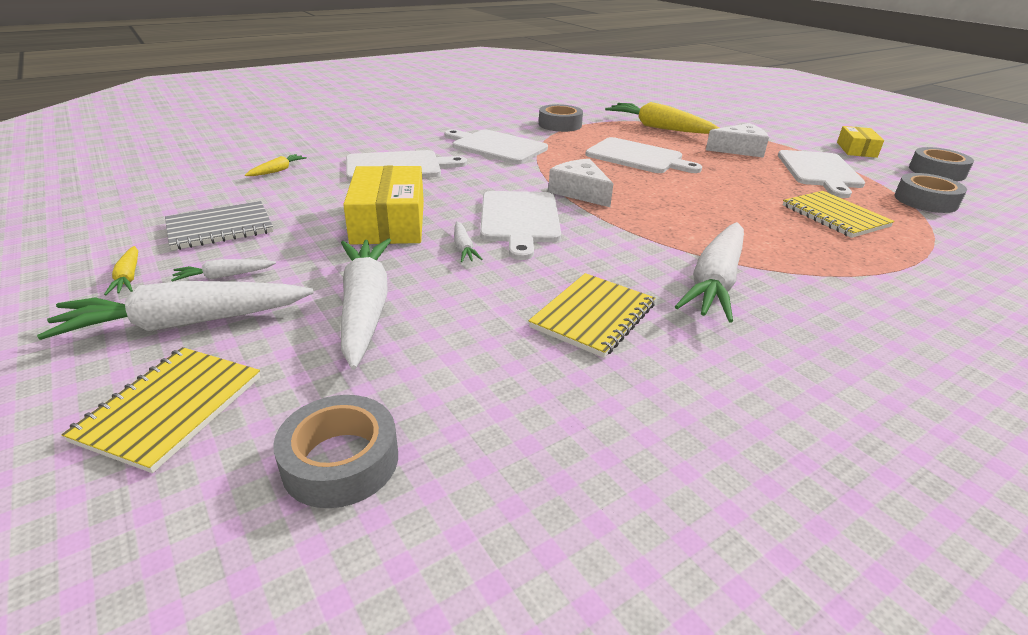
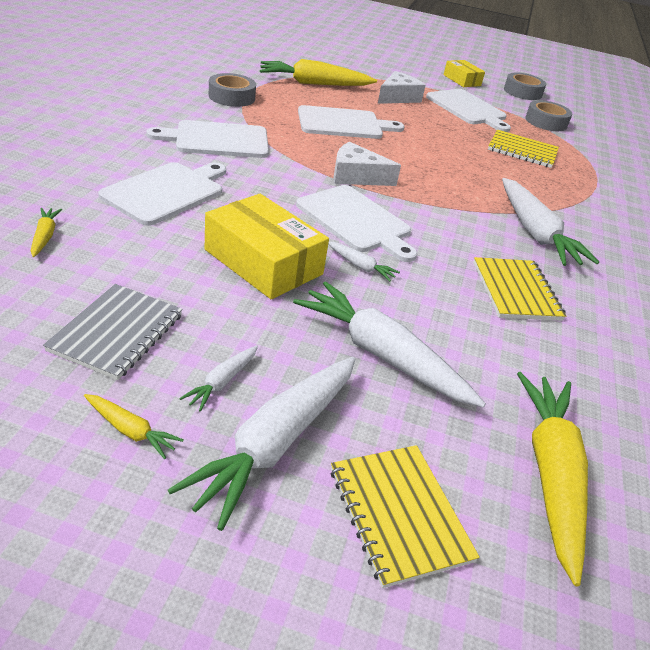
camera: 45 degrees left, 5 degrees up
(340, 461) = (550, 474): grey tape -> yellow carrot

